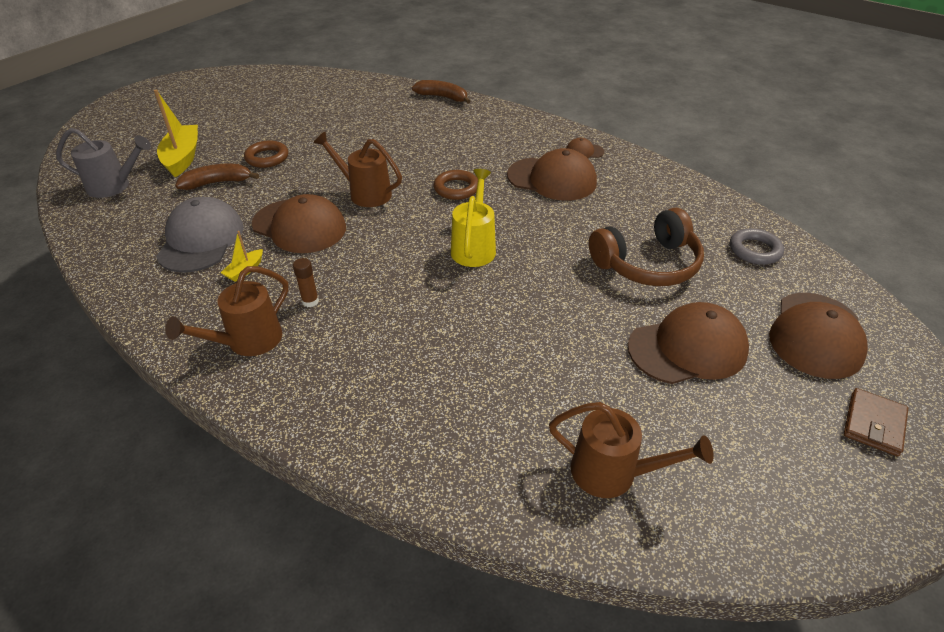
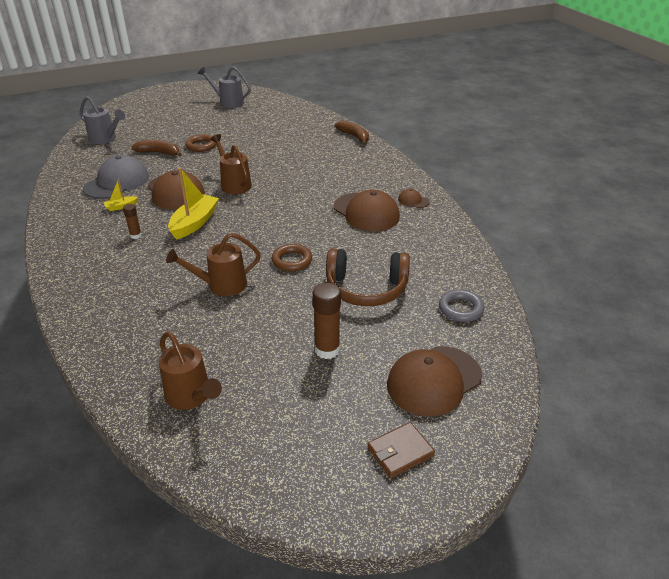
camera: 30 degrees right, 5 degrees down
(183, 158) = (156, 133): yellow boat -> yellow boat (194, 223)
(241, 94) = (228, 102): none -> grey watering can
(247, 342) = (82, 245): brown watering can -> brown watering can (221, 285)
(456, 188) = (294, 198): brown ring -> brown ring (292, 261)
(474, 247) = (263, 238): yellow watering can -> none
(687, 348) = (327, 350): brown cap -> brown glue stick

